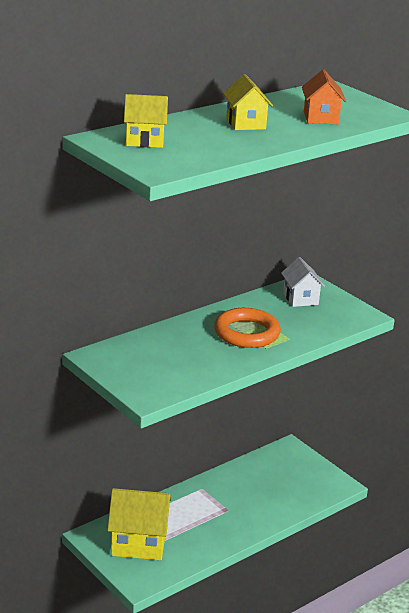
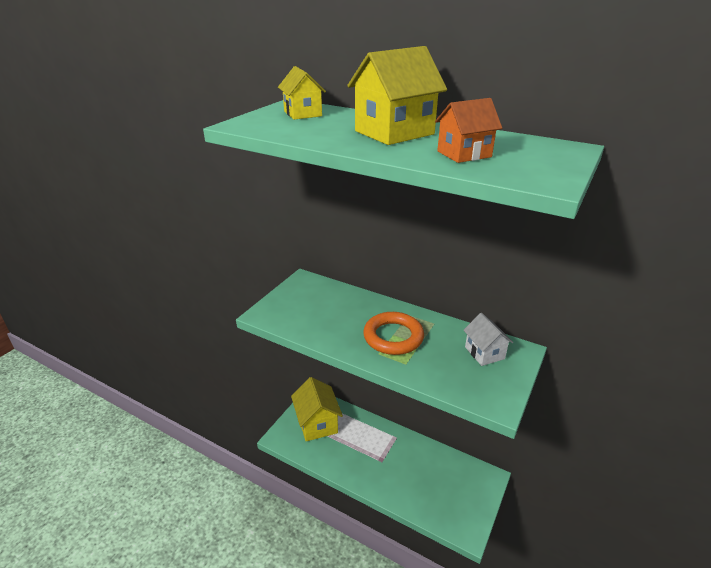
camera: 70 degrees right, 5 degrees up
(246, 123) = (394, 133): yellow house -> yellow house, size x1.64
(300, 298) = (484, 353): white house -> white house turned 75 degrees counterclockwise

